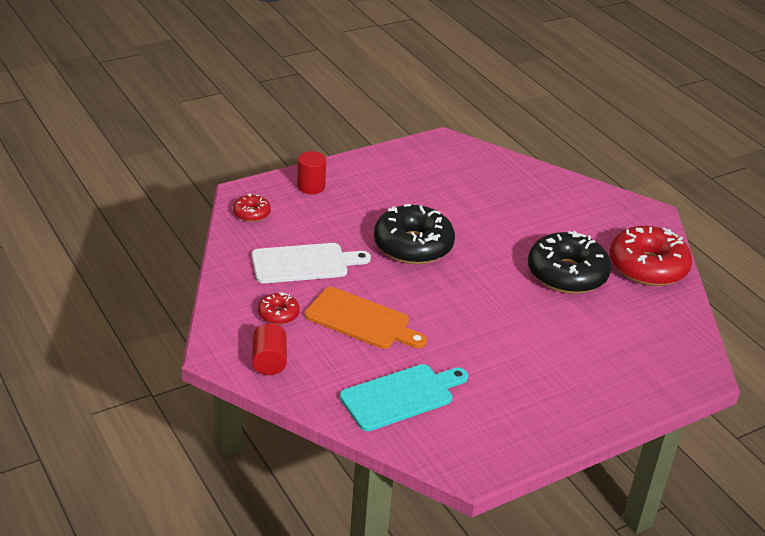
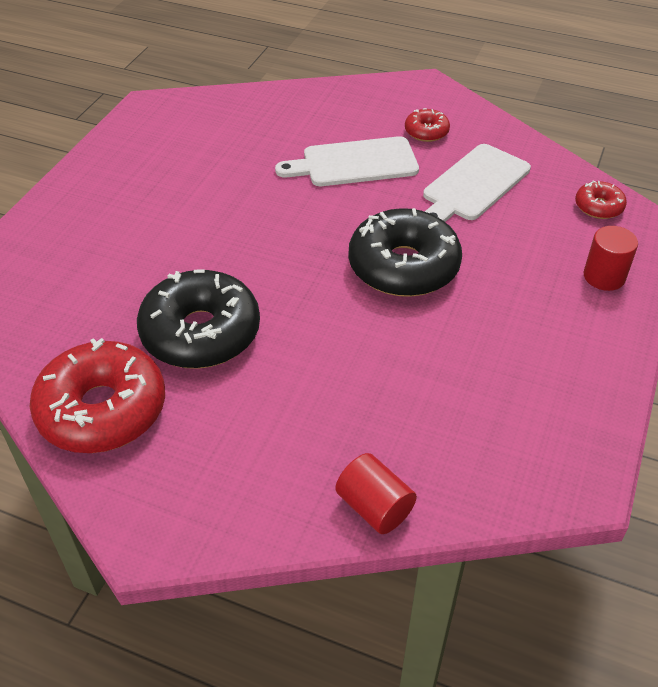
camera: 145 degrees right, 10 degrees up
(269, 361) = (381, 97): red cylinder -> red cylinder (374, 507)
(361, 320) = (354, 163): orange cutting board -> white cutting board
(401, 396) = (251, 124): turquoise cutting board -> none

